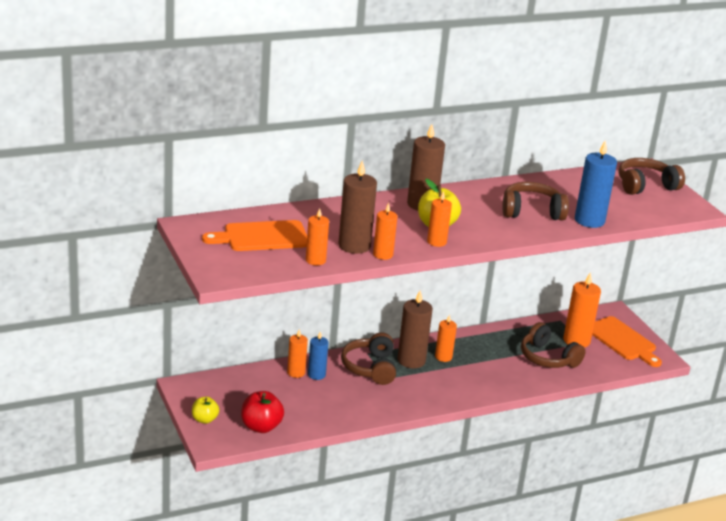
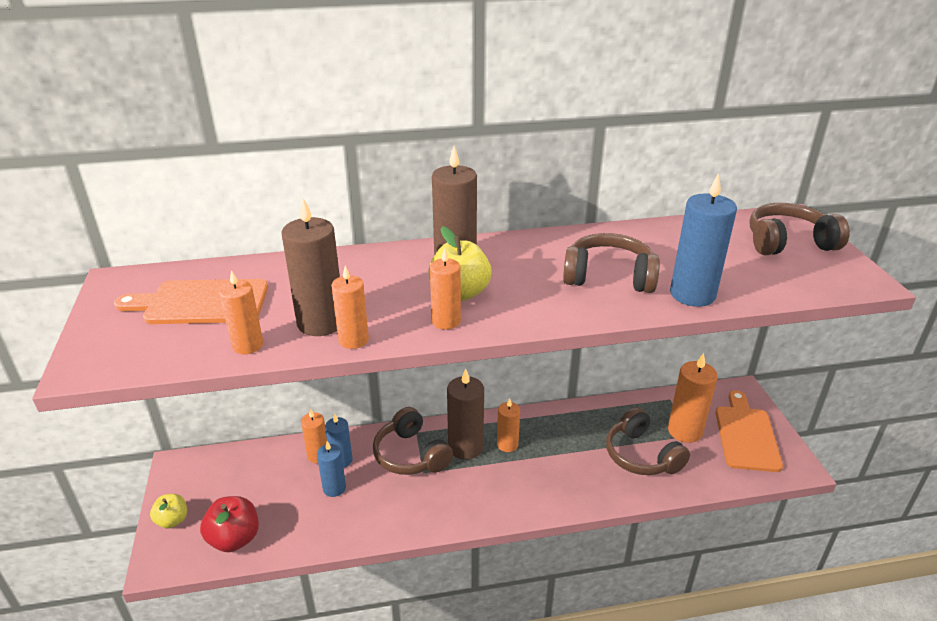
camera: 15 degrees right, 5 degrees up
(320, 392) = (334, 488): none -> blue candle
(370, 368) = (411, 455): brown headphones -> brown headphones turned 45 degrees counterclockwise
(622, 340) = (746, 435): orange cutting board -> orange cutting board turned 150 degrees counterclockwise

